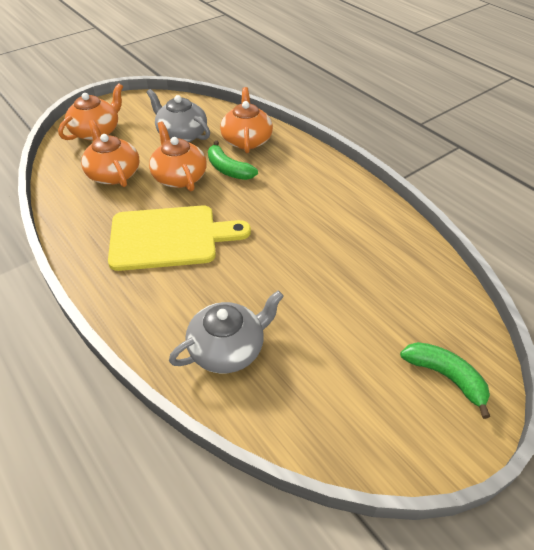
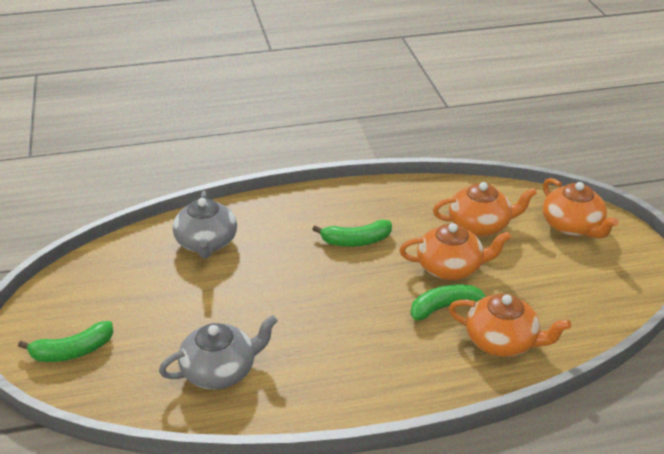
camera: 115 degrees right, 10 degrees down
(169, 237) = (356, 241): yellow cutting board -> green banana
(181, 134) = (540, 288): grey teapot -> grey teapot (220, 371)

